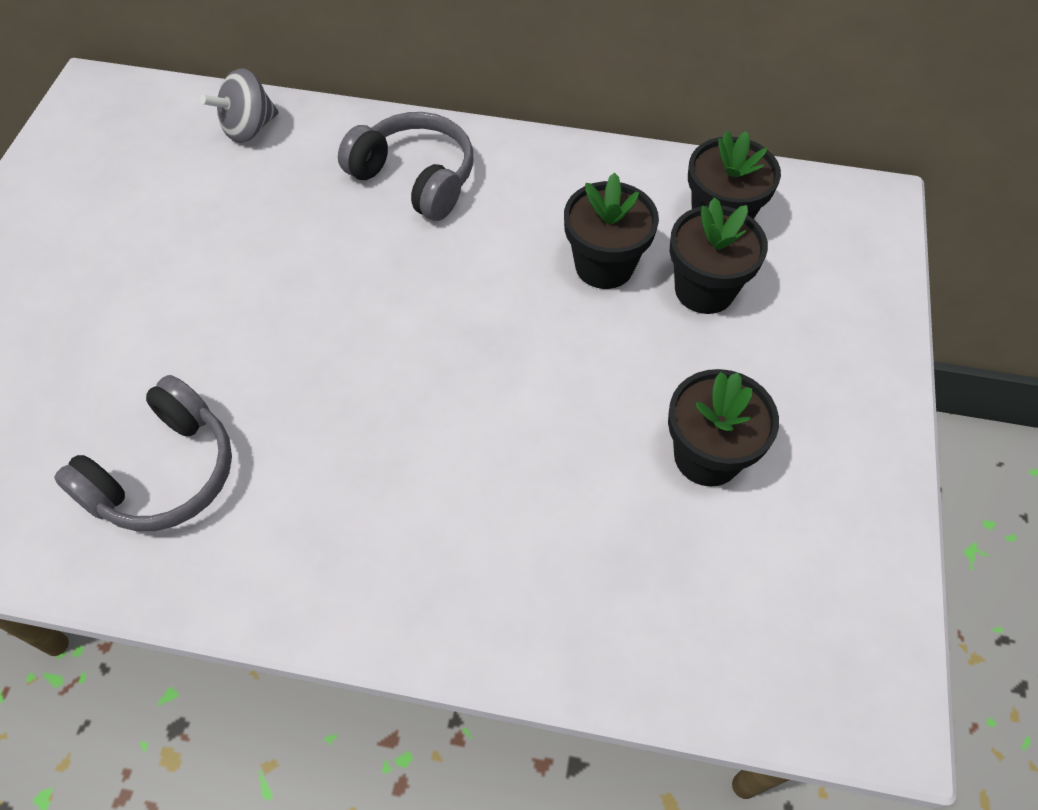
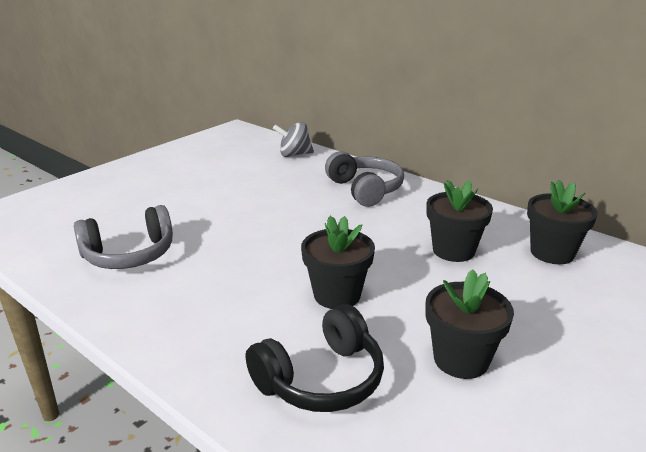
camera: 30 degrees right, 30 degrees down
(577, 564) = (321, 379): none -> black headphones
(704, 290) = (518, 280): black flower pot -> black flower pot (337, 295)

